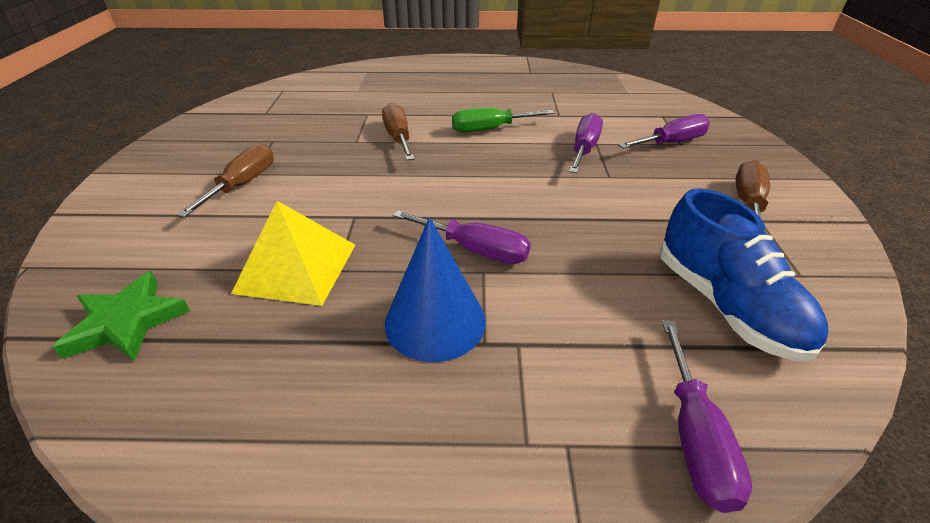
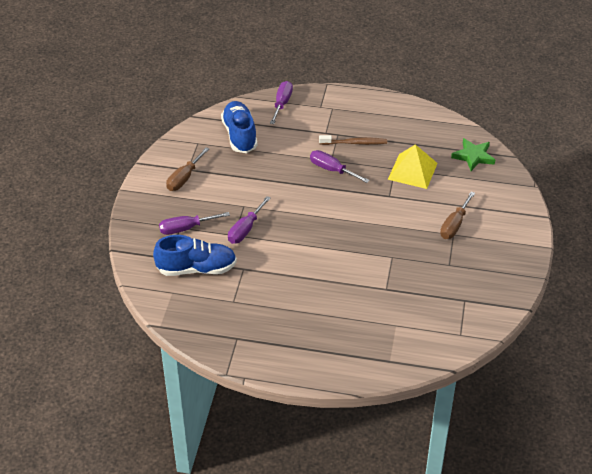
camera: 170 degrees left, 5 degrees up
(398, 138) = (363, 256): brown screwdriver -> none
(435, 321) = (354, 143): blue cone -> brown toothbrush
(490, 129) = (299, 257): green screwdriver -> none
(617, 110) = (196, 269): none -> blue shoe

